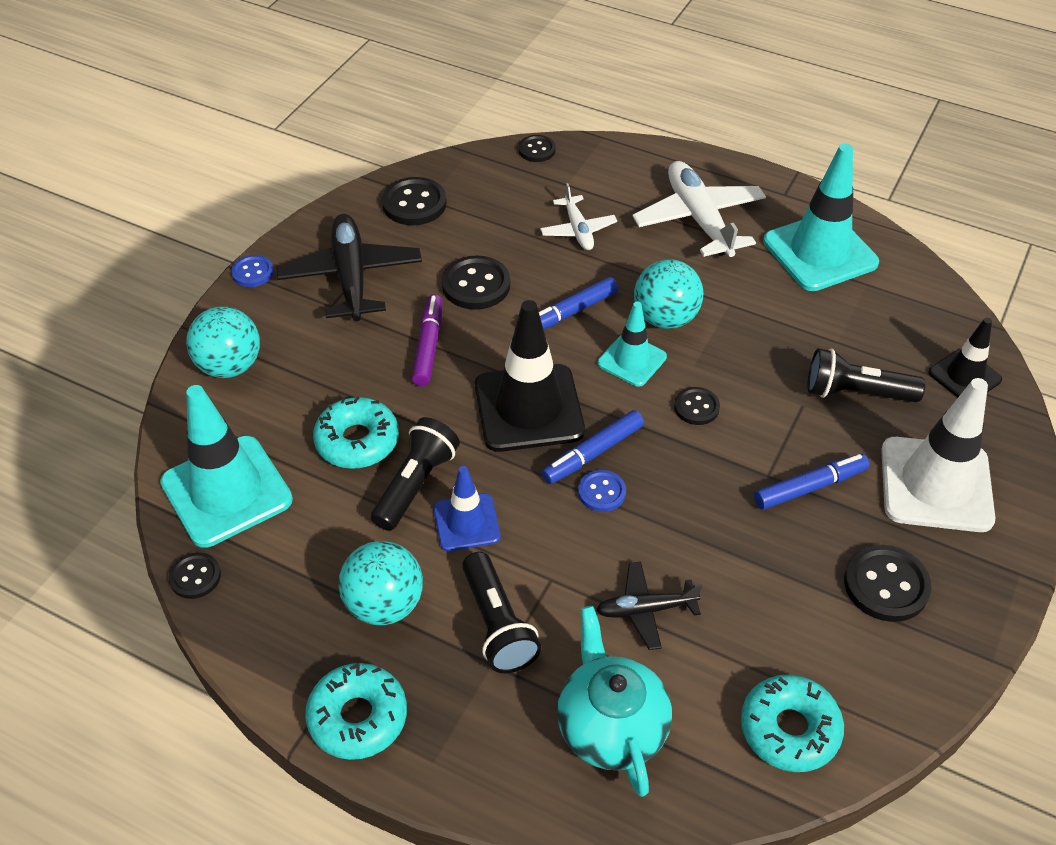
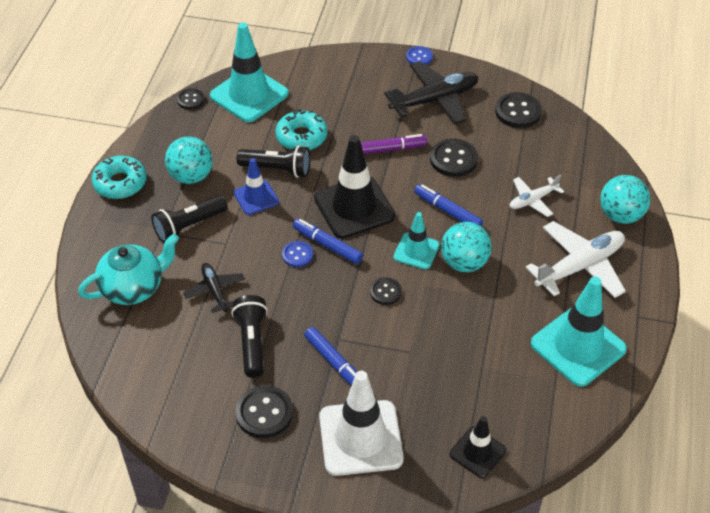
camera: 75 degrees right, 0 degrees up
(230, 366) = (339, 70): turquoise ball -> turquoise ball (620, 215)
(537, 150) = (609, 161): black button -> none
(789, 729) = (147, 371): turquoise donut -> none
(856, 393) = (433, 382): black flashlight -> black flashlight (252, 342)

